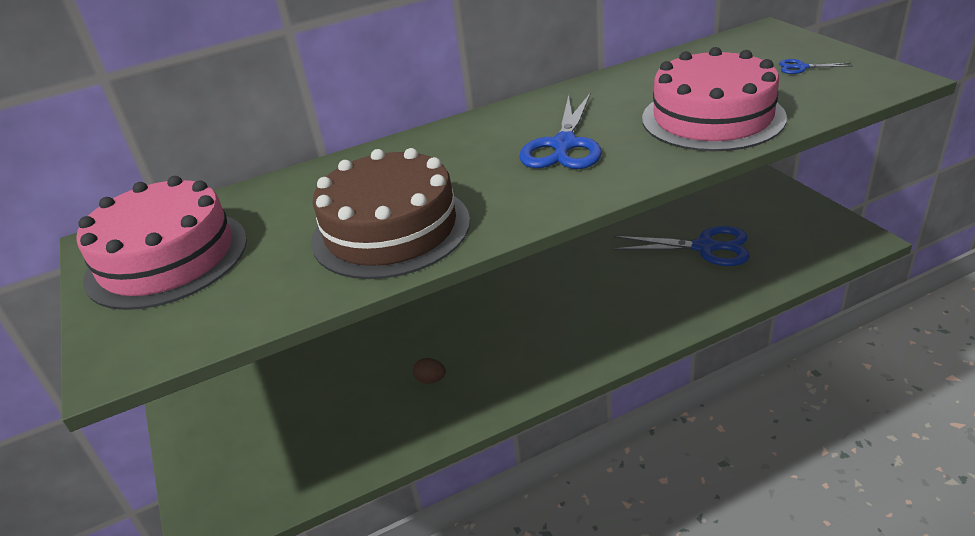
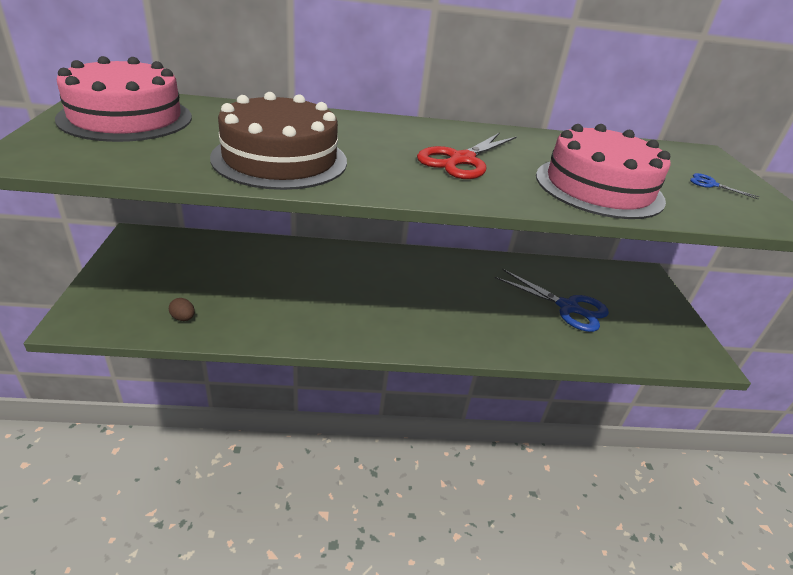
camera: 15 degrees right, 0 degrees up
(431, 380) = (293, 302): brown egg -> brown egg (183, 318)
(564, 145) = (462, 160): blue scissors -> red scissors

